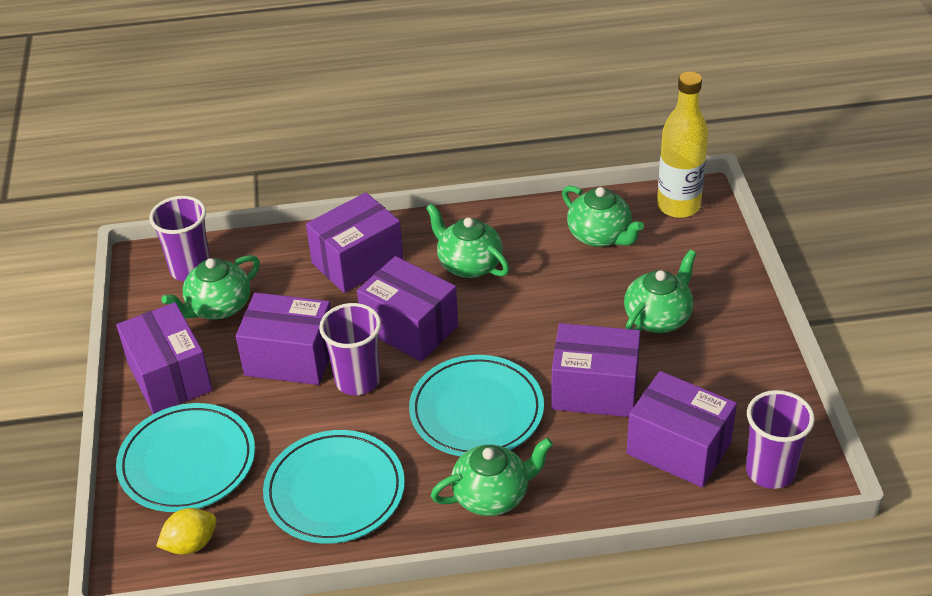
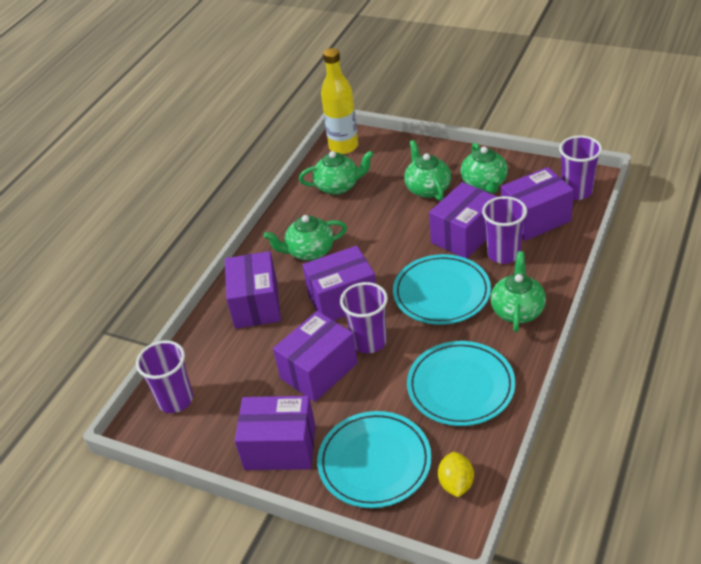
camera: 55 degrees left, 0 degrees up
(218, 307) = (232, 396): green teapot -> green teapot (484, 184)
(586, 442) = (503, 254): none -> purple cup

